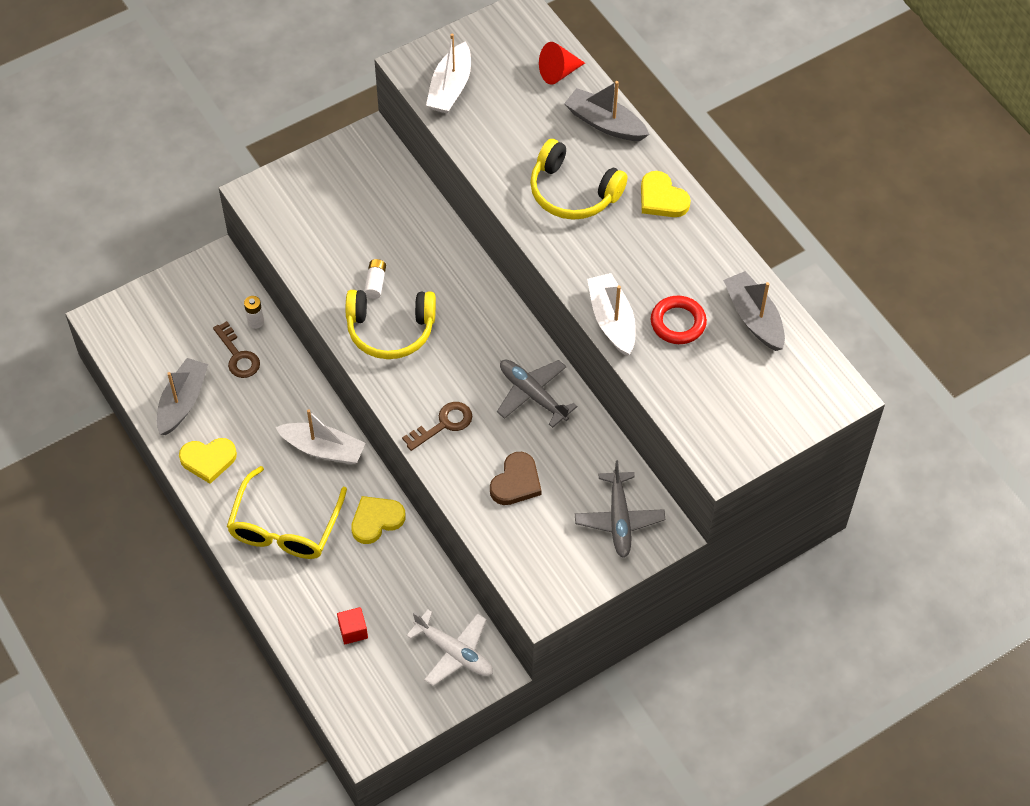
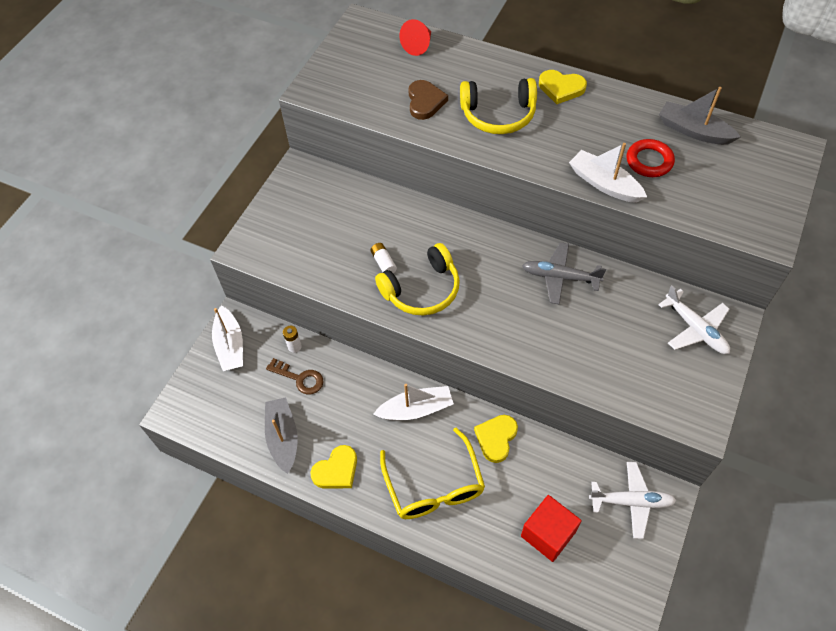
camera: 30 degrees left, 0 degrees up
(353, 631) = (548, 534): red cube -> red cube, size x1.82
(443, 424) = (517, 334): brown key -> none
(450, 88) = (351, 91): white boat -> white boat (230, 345)
(516, 482) = (604, 345): brown heart -> brown heart (425, 102)
(605, 123) = (479, 61): grey boat -> none
(619, 519) = (695, 329): grey plane -> white plane

